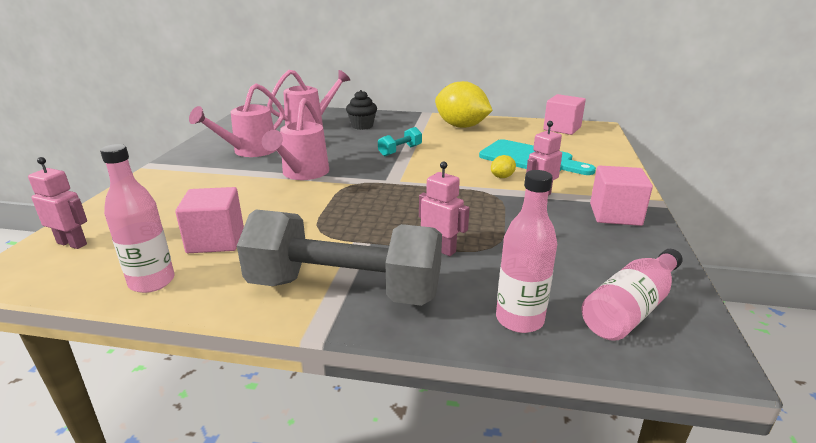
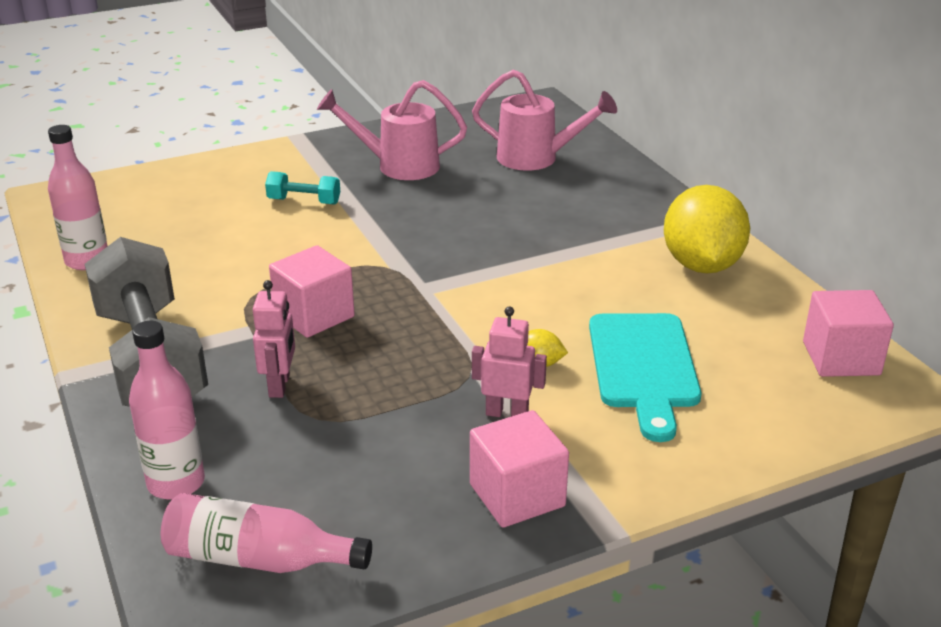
camera: 55 degrees right, 5 degrees up
(72, 243) = (114, 193): pink robot -> none
(216, 240) = (179, 252): pink cube -> pink cube (314, 315)
(303, 173) = (377, 224): pink watering can -> none
(362, 126) = (584, 193): black cupcake -> none
(400, 151) = (531, 255): turquoise dumbbell -> turquoise dumbbell (304, 201)

